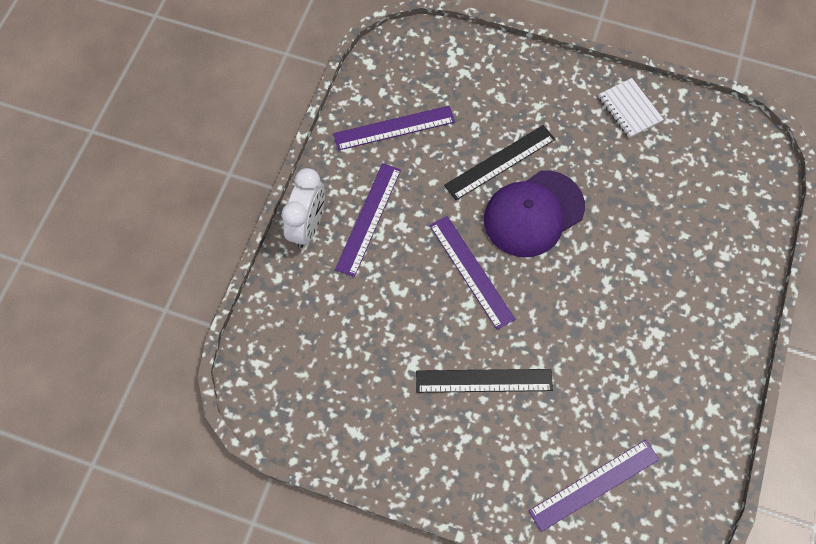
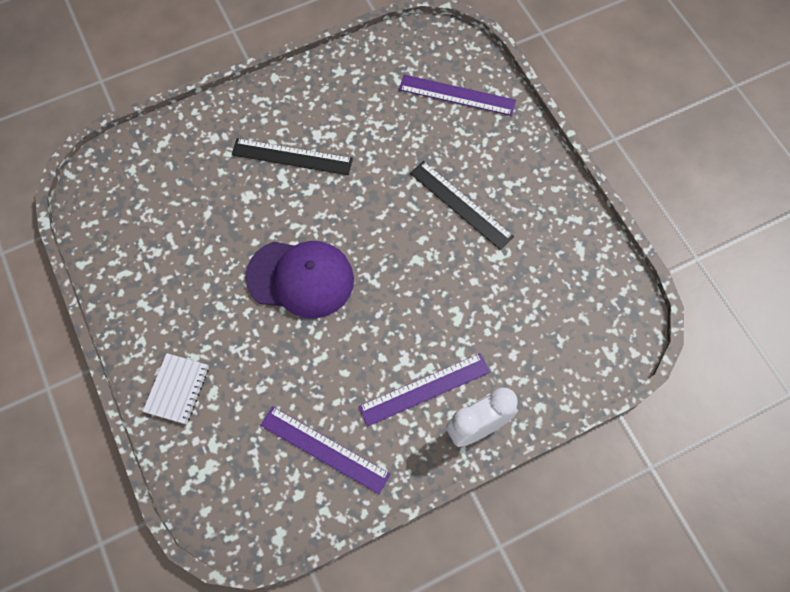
camera: 135 degrees left, 0 degrees up
(471, 271) = (391, 279): purple ruler -> none
(500, 162) = (277, 339): black ruler -> black ruler (292, 156)
(629, 109) = (135, 288): white notebook -> white notebook (177, 389)

